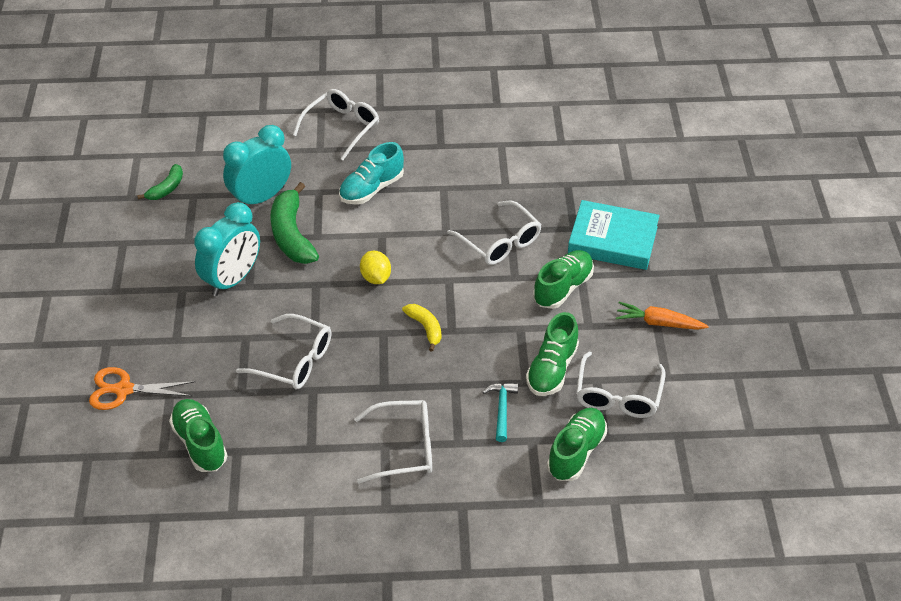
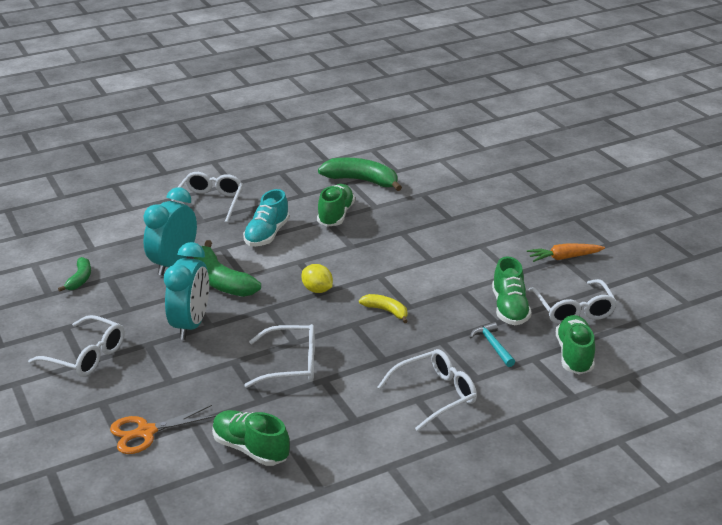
camera: 25 degrees left, 15 degrees down
(500, 242) = (400, 241): white glasses -> white glasses (86, 356)
(514, 145) = (361, 181): none -> green banana
(563, 288) = (474, 256): green shoe -> green shoe (336, 215)
(612, 240) = (486, 218): turquoise book -> none

